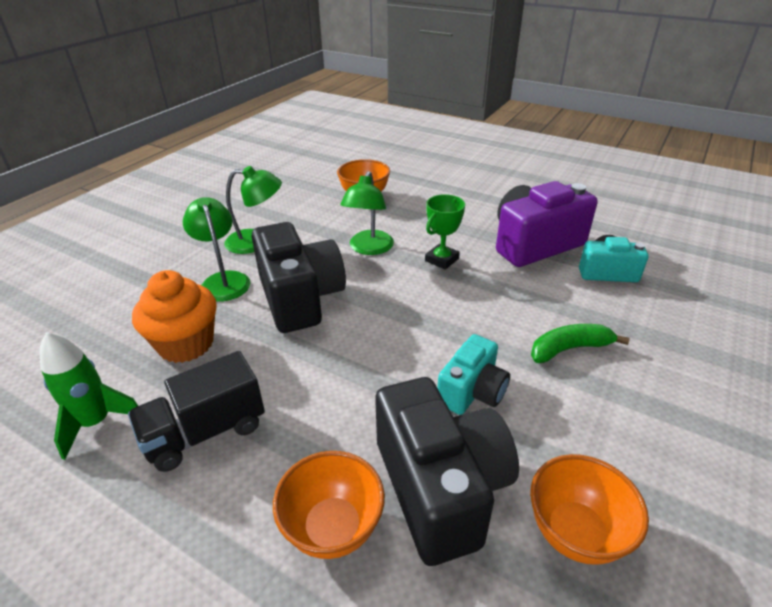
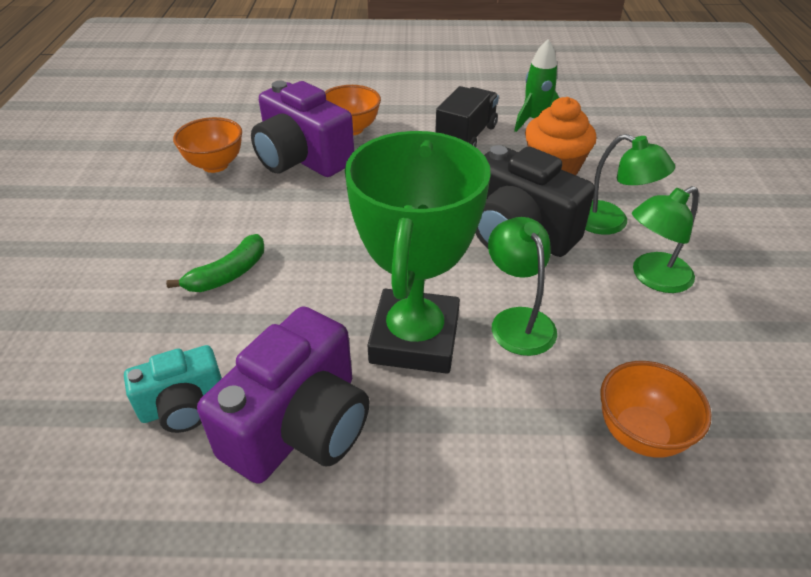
camera: 150 degrees right, 5 degrees up
(440, 487) = (302, 159): black camera -> purple camera
(442, 260) = (414, 339): green trophy -> green trophy, size x2.23
(472, 391) = (306, 211): turquoise camera -> none

